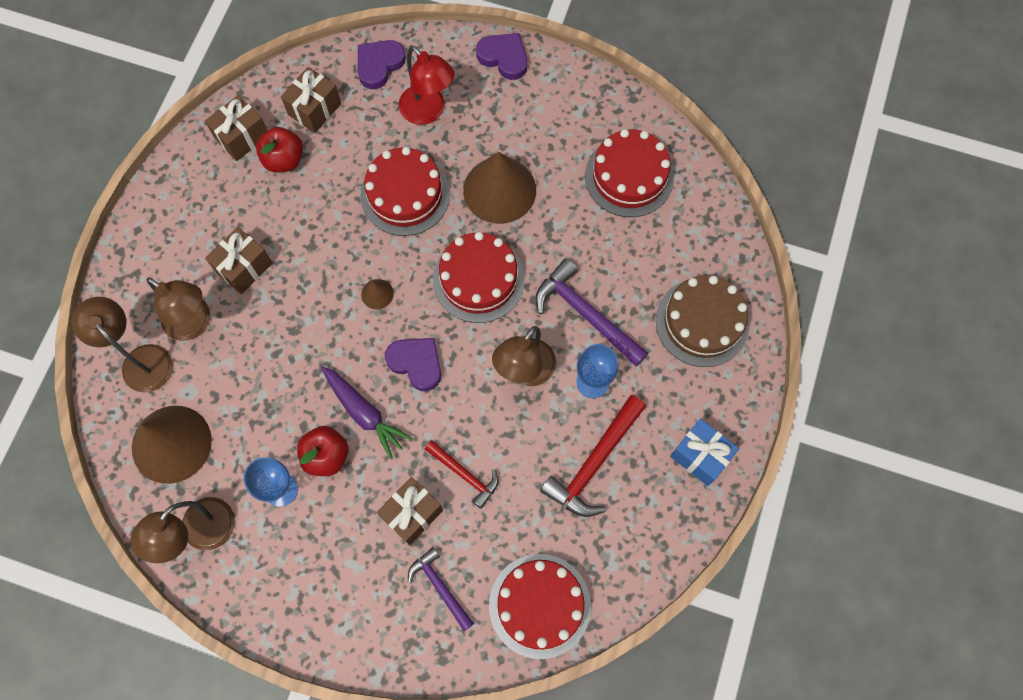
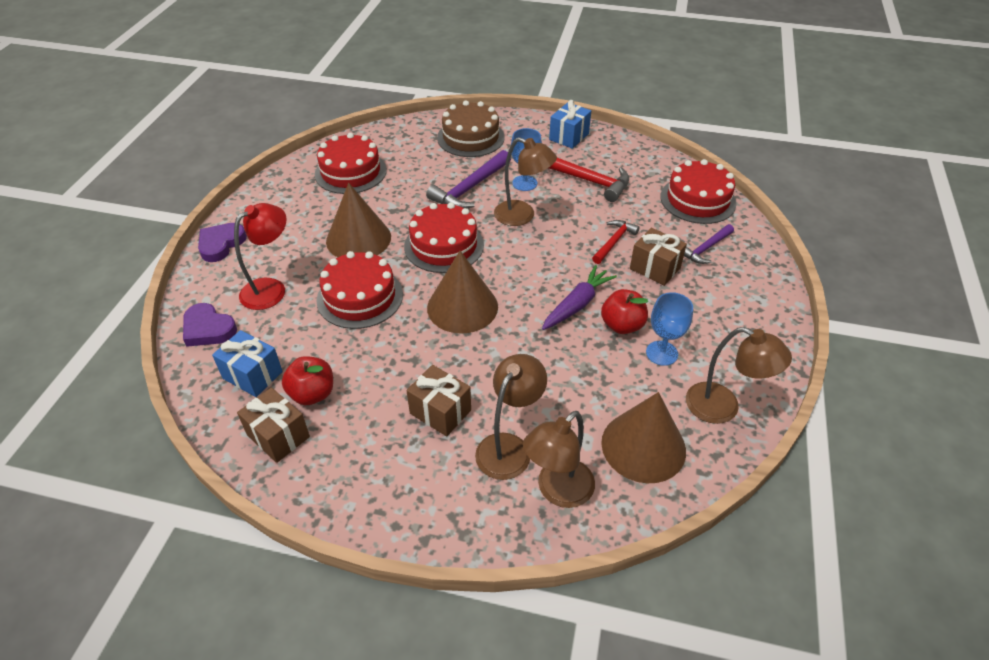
camera: 95 degrees left, 25 degrees down
(314, 109) = (252, 375): brown gift -> blue gift
(377, 294) = (462, 307): brown cone -> brown cone, size x2.34
(416, 363) = (525, 276): purple heart -> none

